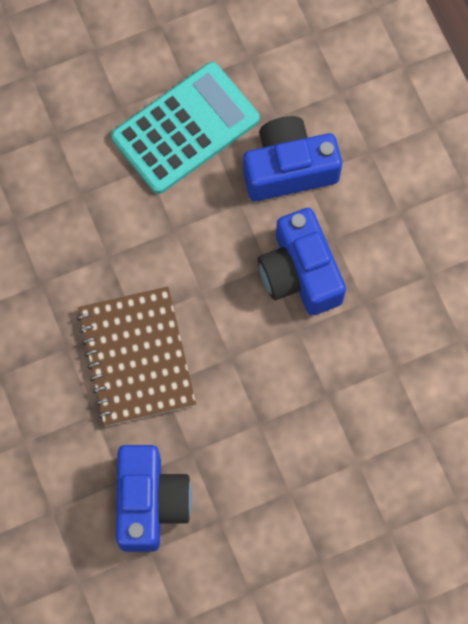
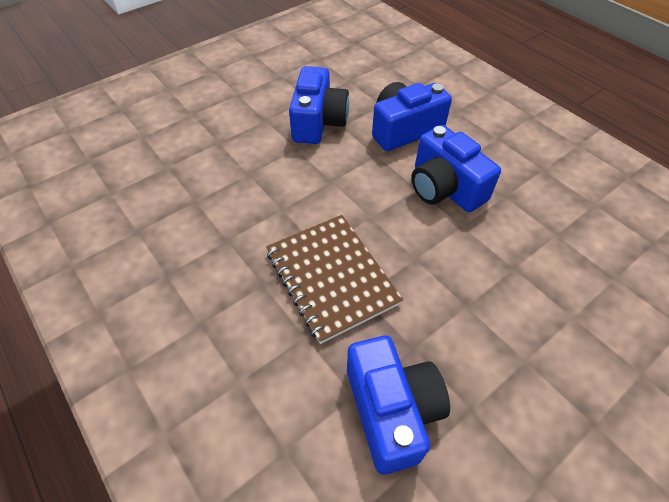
camera: 15 degrees left, 20 degrees down
(185, 128) = (318, 122): turquoise calculator -> blue camera

